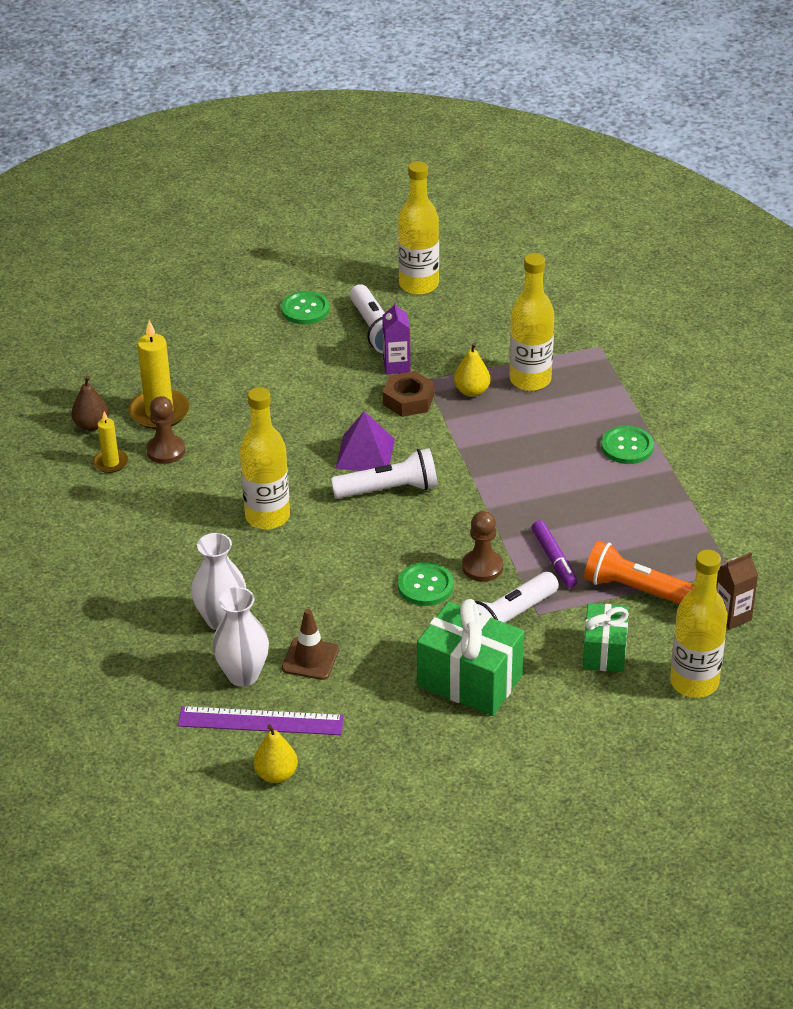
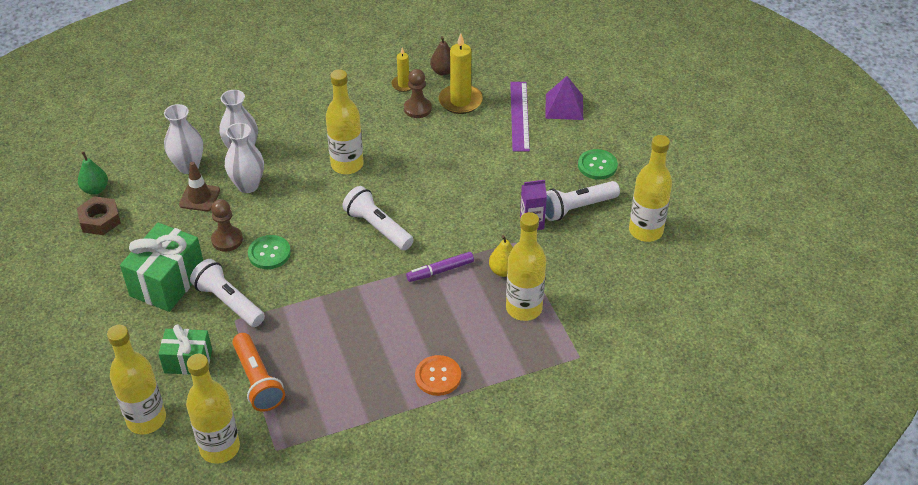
camera: 85 degrees right, 5 degrees up
(261, 721) = (144, 178): purple ruler -> purple ruler (519, 116)
(276, 774) = (95, 189): yellow pear -> green pear
(293, 611) = (248, 185): none -> white vase
(365, 453) = (420, 211): purple pyramid -> purple pyramid (564, 106)
(389, 490) = (378, 227): white flashlight -> white flashlight turned 150 degrees clockwise
(408, 400) = (488, 232): brown nut -> brown nut (100, 220)
(482, 567) = (288, 285): brown pawn -> brown pawn (227, 240)
(554, 559) = (295, 328): purple marker -> purple marker (440, 271)
(627, 447) = (438, 376): green button -> orange button
(634, 589) = (257, 381): orange flashlight -> orange flashlight turned 135 degrees clockwise
(732, 616) = (220, 448): brown carton -> yellow bottle

